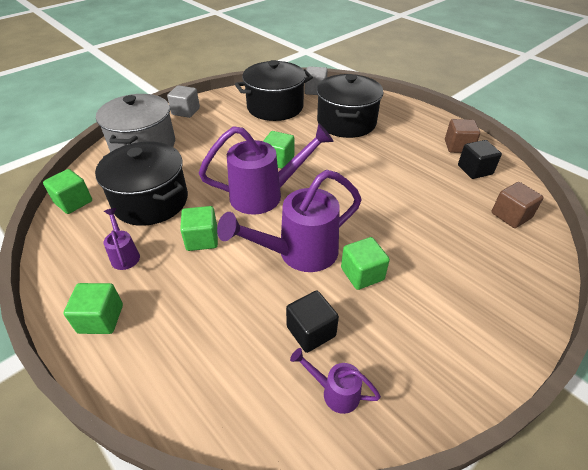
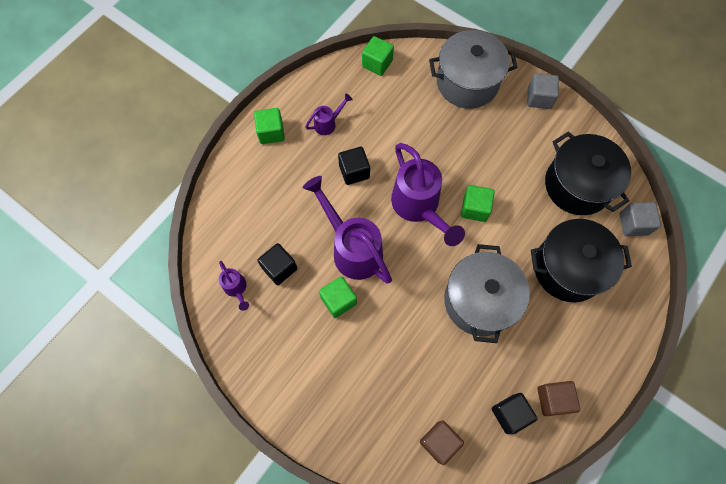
camera: 80 degrees right, 25 degrees up
(151, 201) = (390, 118): black pot -> none
(202, 239) = (354, 171): green cube -> black cube
(334, 392) = (236, 289): purple watering can -> purple watering can turned 135 degrees clockwise
(370, 171) = (479, 301): none -> grey pot

